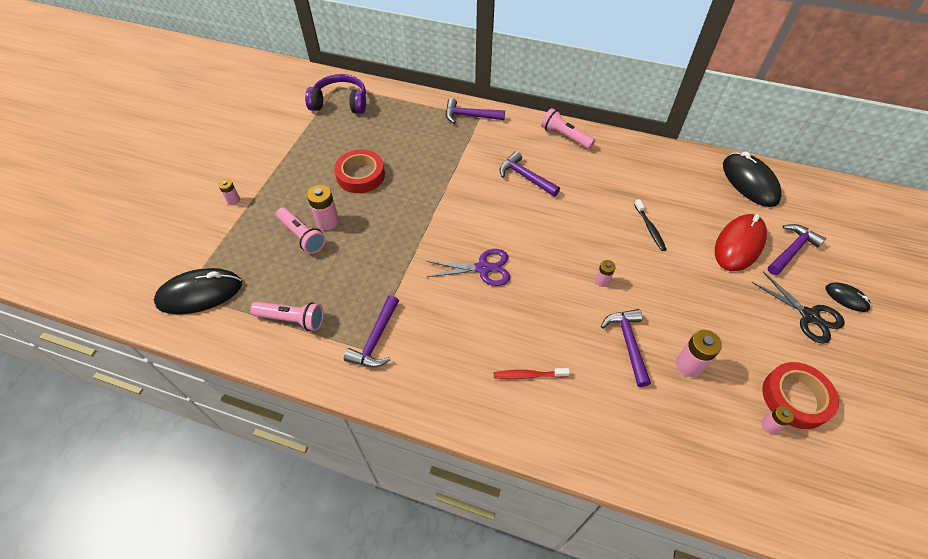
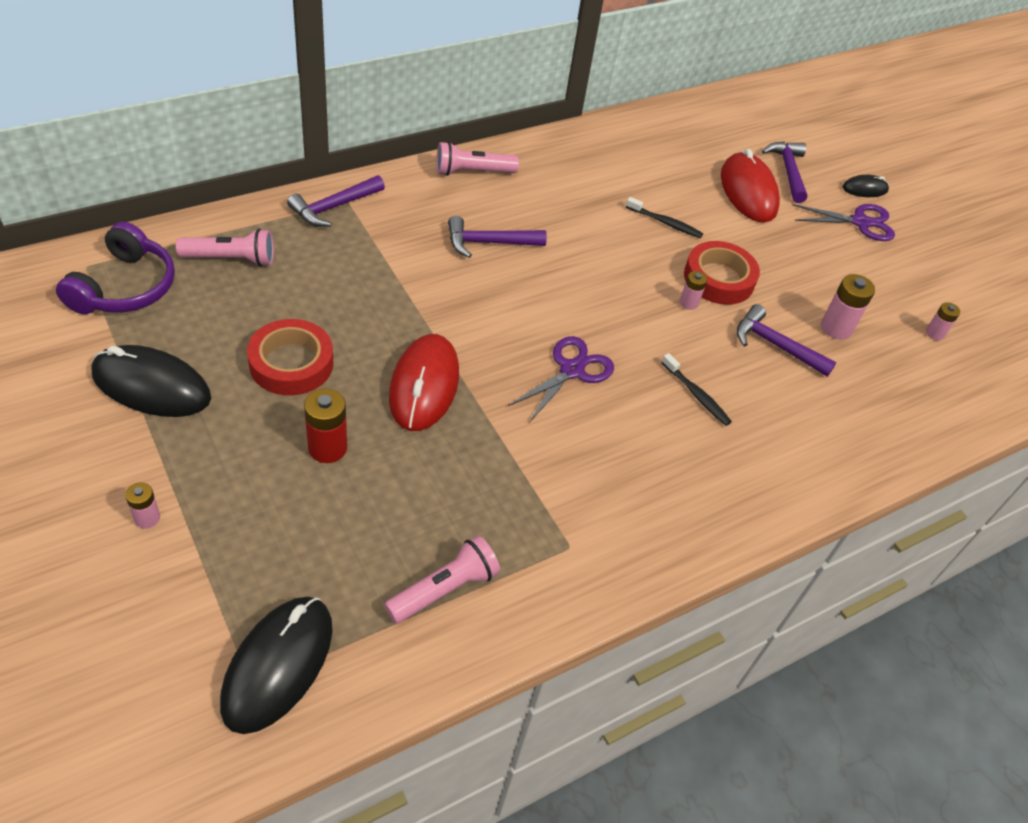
camera: 55 degrees left, 5 degrees down
(302, 236) = (318, 489): pink flashlight -> pink flashlight (231, 259)
(327, 222) = (327, 448): pink battery -> red battery
(340, 103) = (125, 287): purple headphones -> purple headphones turned 150 degrees clockwise
(375, 339) = (564, 529): purple hammer -> none
(402, 224) = (424, 385): none -> red mouse
(528, 375) = (739, 440): red toothbrush -> none
(536, 332) = (696, 395): none -> black toothbrush
(749, 182) = (689, 125): black mouse -> black mouse (151, 386)
(795, 398) = (924, 298): red tape -> red tape (719, 279)
(809, 316) = (860, 222): black scissors -> purple scissors

